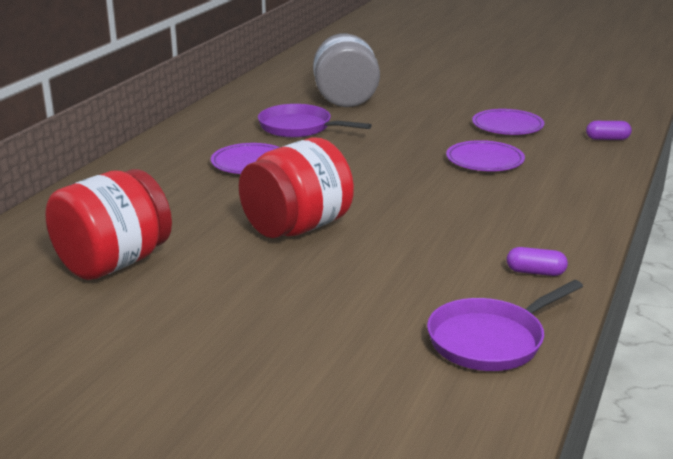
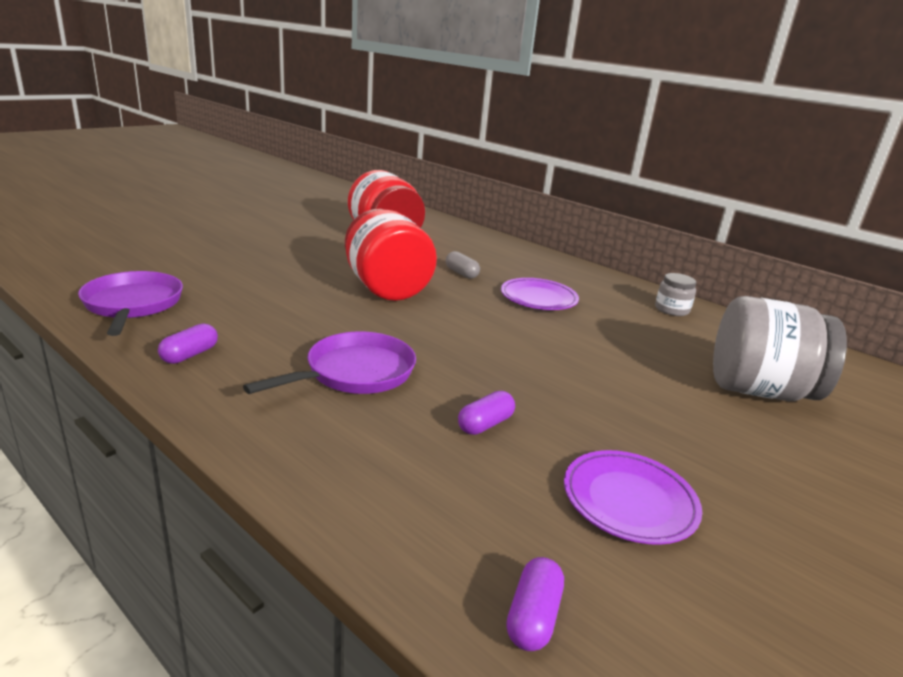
camera: 105 degrees right, 0 degrees up
(214, 201) = (461, 273): none -> grey capsule
(223, 118) = (671, 310): none -> grey jar
(299, 127) = (638, 338): purple pan -> purple pan (355, 373)
(484, 160) = (485, 424): purple plate -> purple capsule

